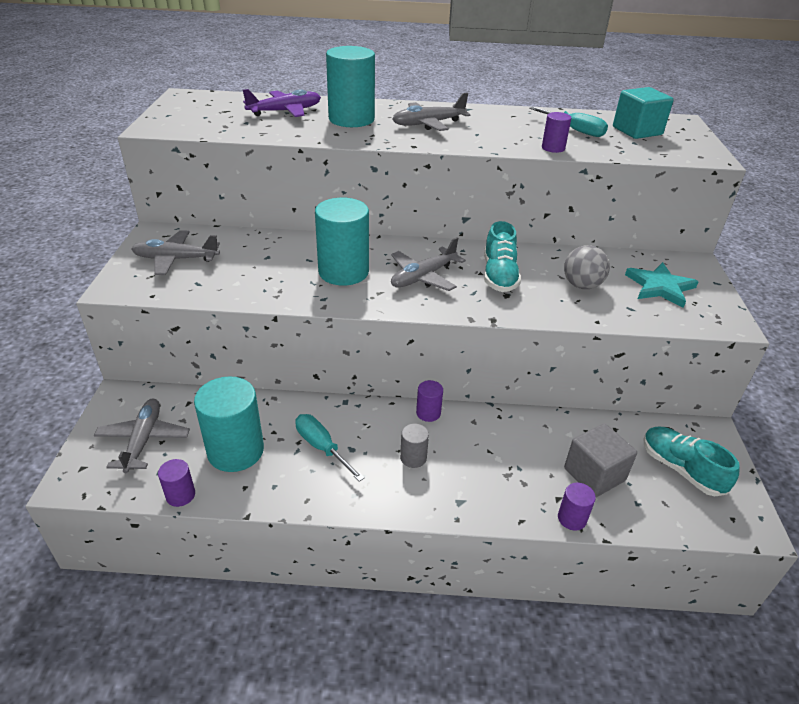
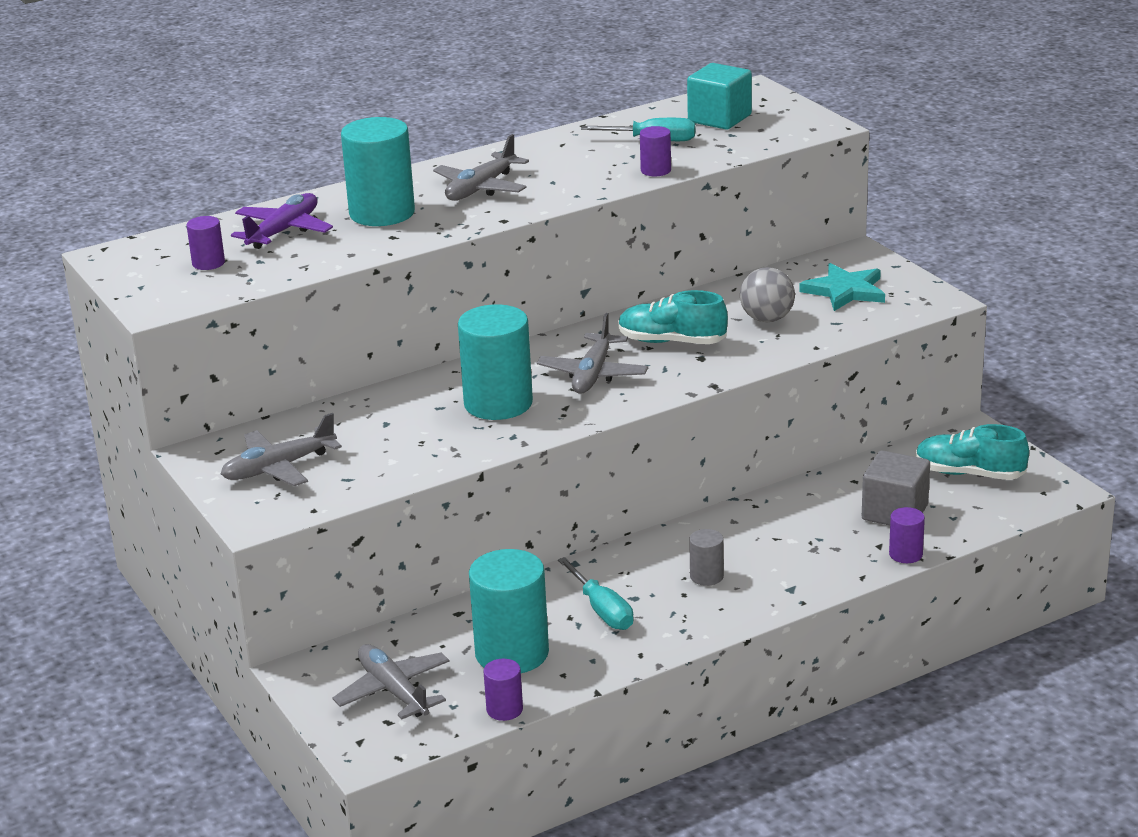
camera: 30 degrees left, 10 degrees down
(322, 447) = (601, 610): turquoise screwdriver -> turquoise screwdriver turned 135 degrees counterclockwise
(428, 413) = (678, 534): purple cylinder -> purple cylinder (208, 263)
(499, 275) = (672, 342): turquoise shoe -> turquoise shoe turned 135 degrees clockwise

